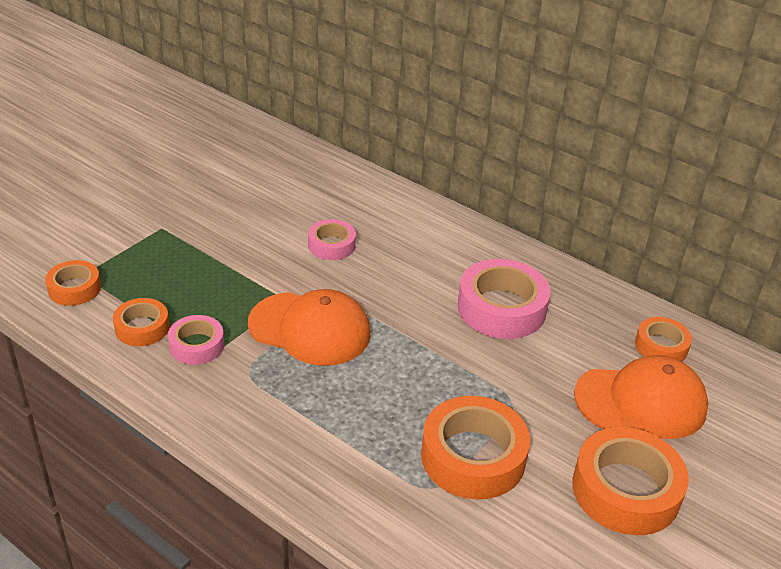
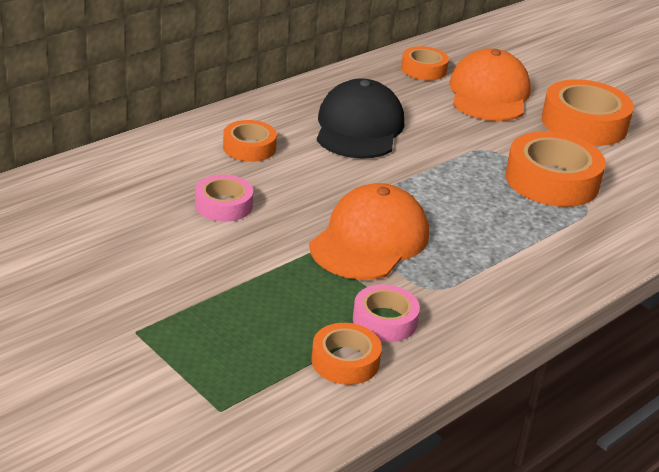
camera: 80 degrees left, 5 degrees down
(74, 288) = (250, 419): orange tape -> orange tape (249, 147)
(501, 308) = (359, 128): pink tape -> black cap

